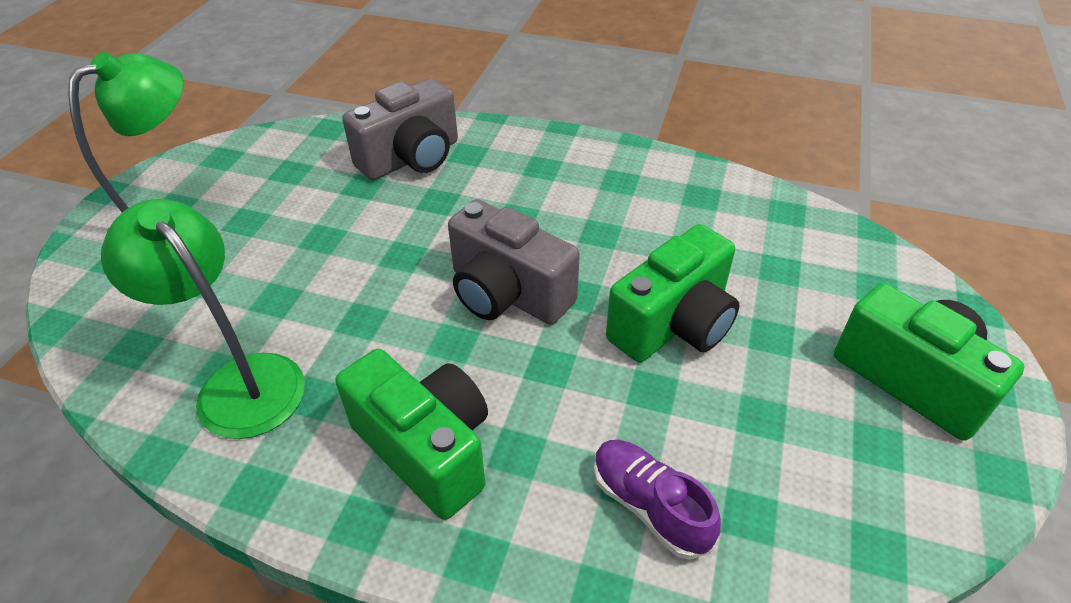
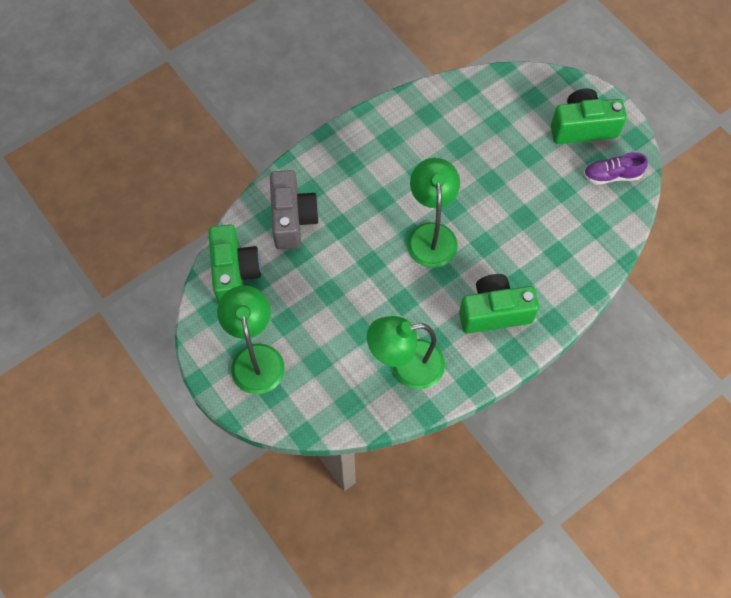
camera: 55 degrees left, 20 degrees up
(507, 293) = (431, 235): grey camera -> green lamp
(649, 506) = (571, 254): purple shoe -> purple shoe (611, 175)
(674, 324) = (497, 184): green camera -> green camera (234, 273)

